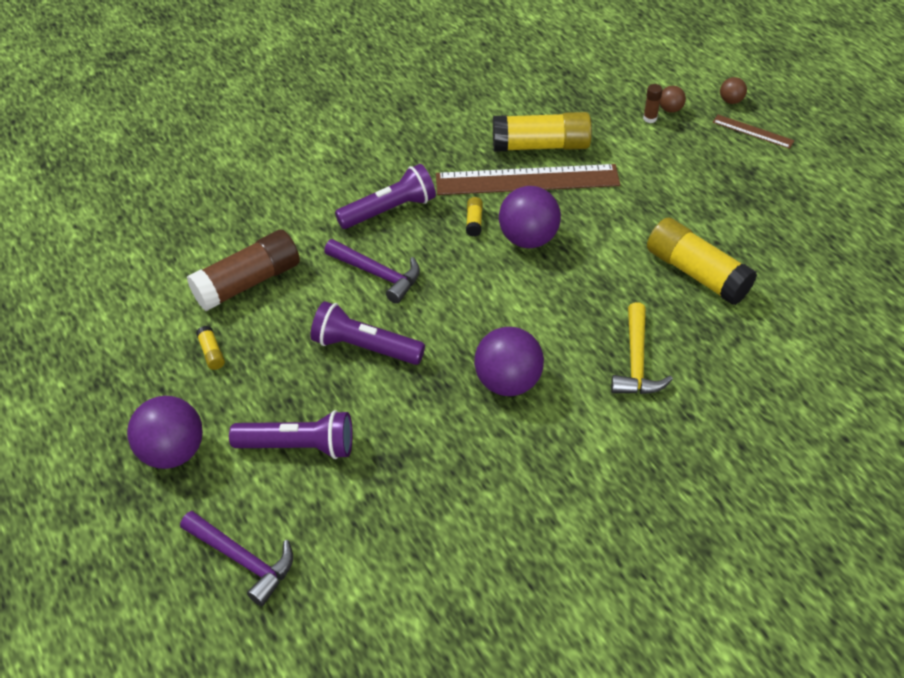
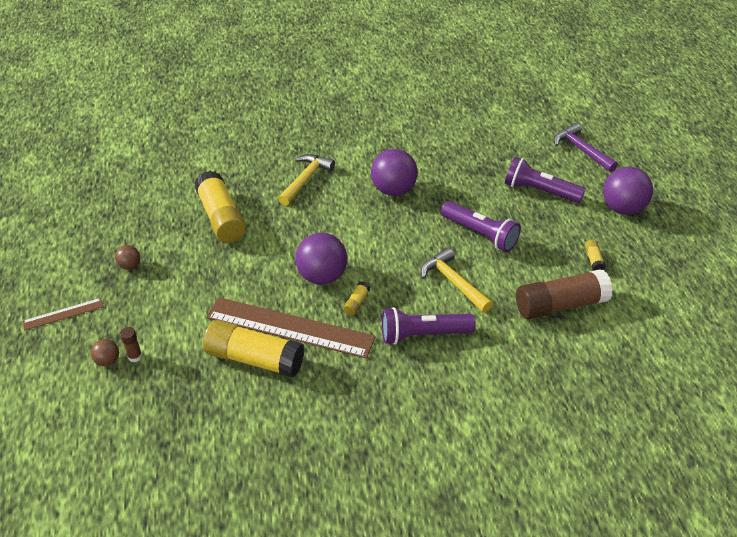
camera: 160 degrees left, 5 degrees down
(378, 274) = (453, 282): purple hammer -> yellow hammer
(730, 101) = (46, 352): brown ball -> brown ball (130, 265)
(753, 131) = (63, 314): brown ruler -> brown ruler turned 75 degrees counterclockwise

